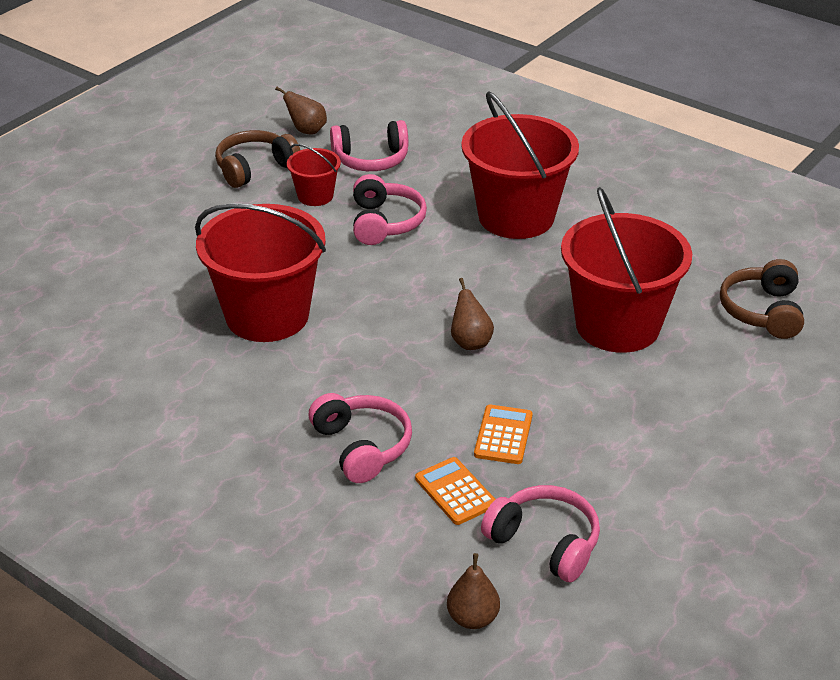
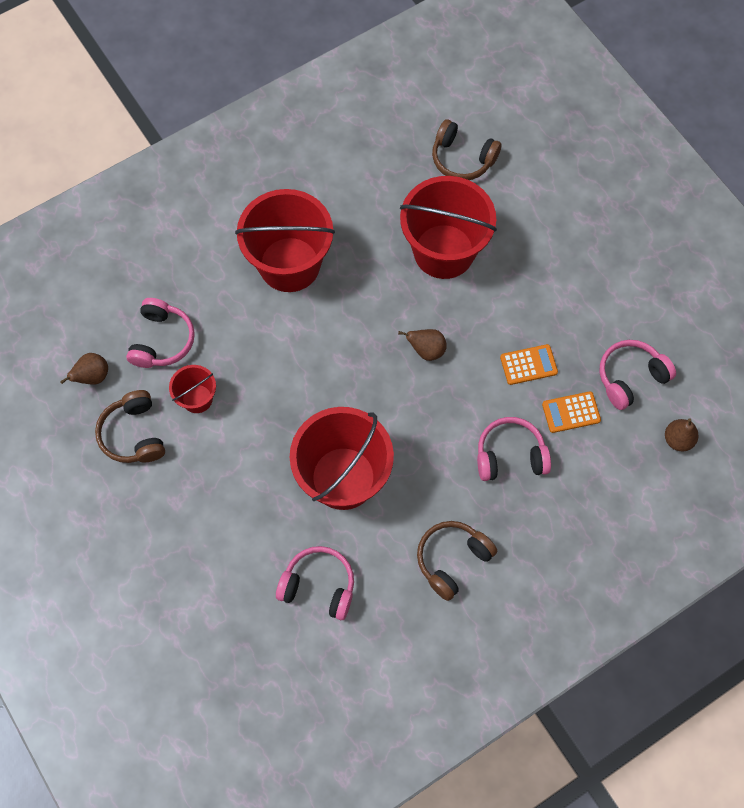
camera: 70 degrees left, 30 degrees up
(194, 427) = (452, 560): none -> brown headphones
(385, 223) = (257, 359): pink headphones -> pink headphones (319, 586)
(503, 435) = (528, 365): orange calculator -> orange calculator turned 135 degrees clockwise

